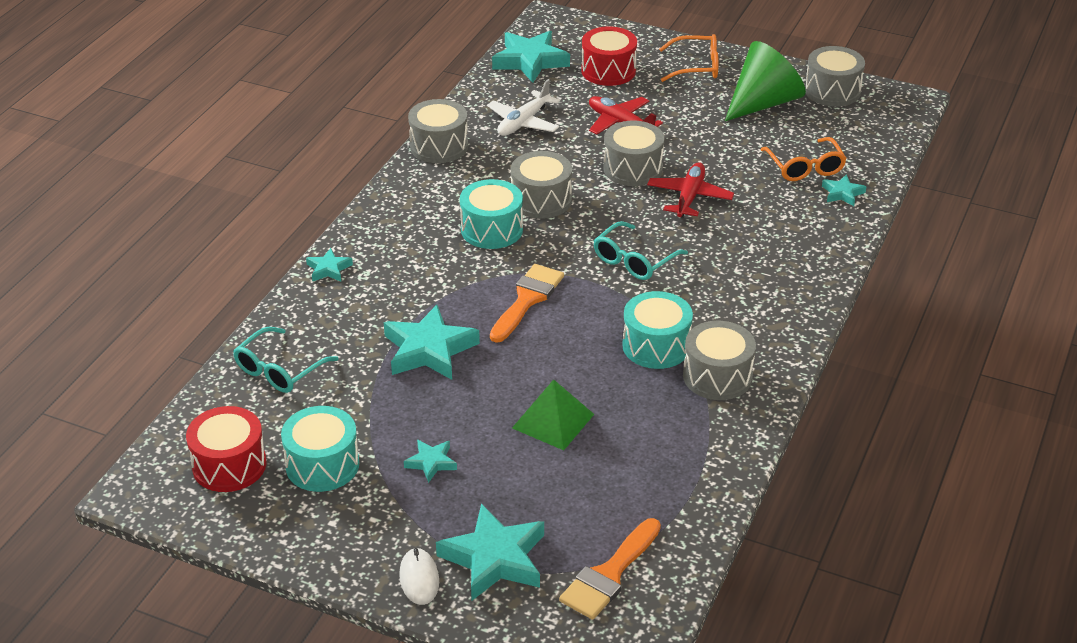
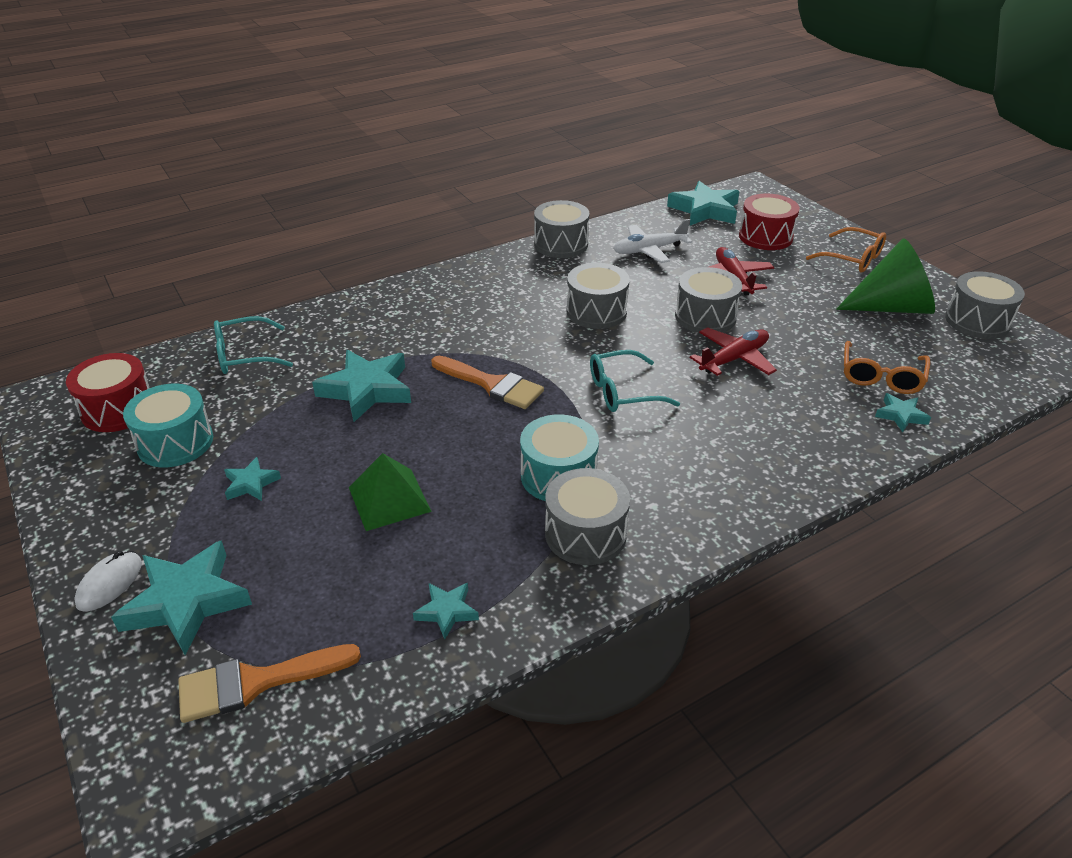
camera: 35 degrees right, 0 degrees up
(328, 269) = (372, 298): turquoise star -> turquoise star (446, 611)
(492, 229) = (529, 318): turquoise drum -> none
(527, 299) = (492, 384): orange brush -> orange brush turned 60 degrees clockwise

